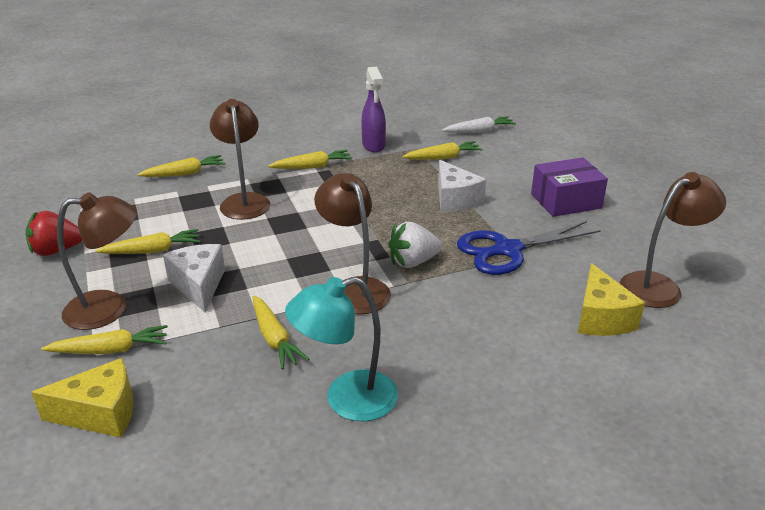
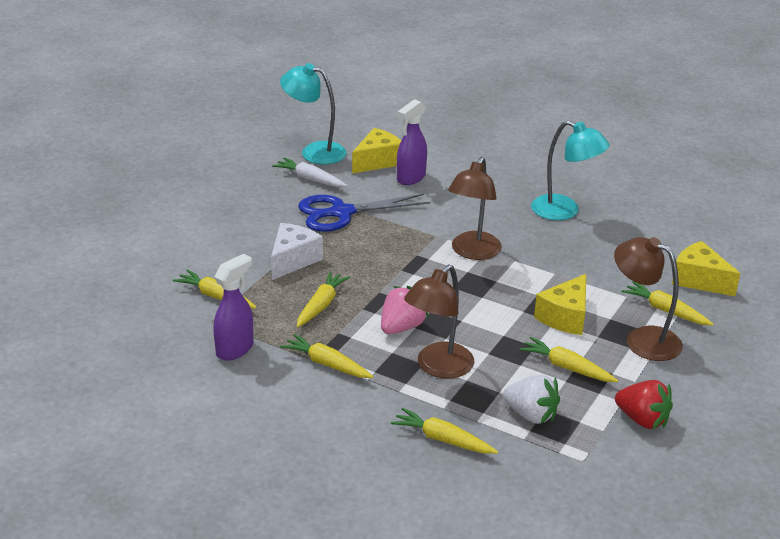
camera: 130 degrees left, 0 degrees up
(199, 285) = (565, 317): white cheese -> yellow cheese
(274, 338) = (561, 257): yellow carrot -> yellow carrot (321, 305)
(306, 207) = (401, 327): none -> pink strawberry
(413, 262) = (409, 243): white strawberry -> white strawberry (531, 415)
(479, 131) = (125, 299): white carrot -> white carrot (310, 179)
(507, 250) = (341, 213): blue scissors -> blue scissors turned 135 degrees clockwise
(539, 322) = (410, 178): none -> purple spray bottle
(566, 201) = (232, 211): purple box -> none
(659, 286) = (314, 151): brown lamp -> turquoise lamp

